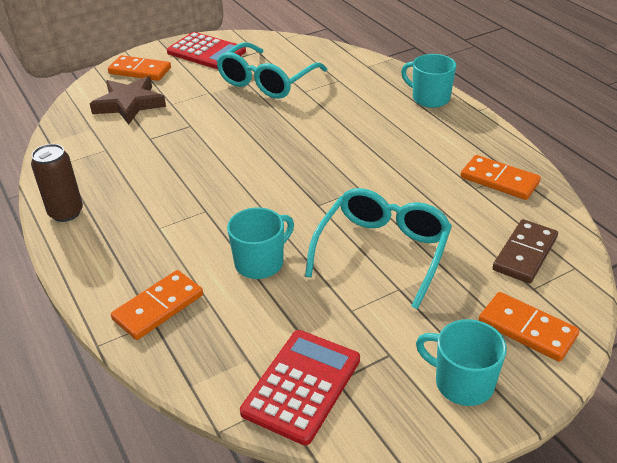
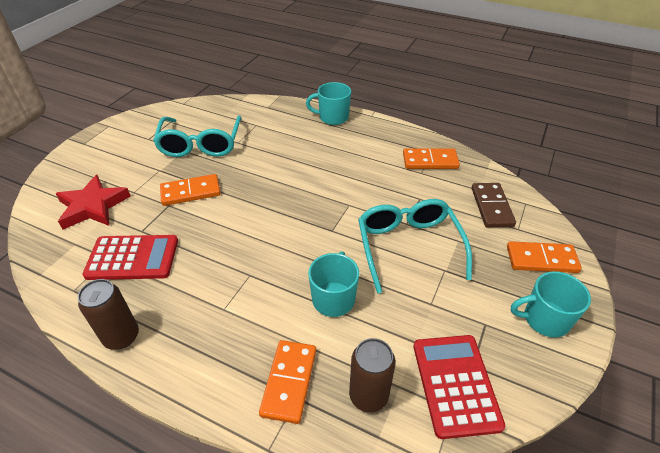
camera: 35 degrees left, 5 degrees up
(129, 104) = (93, 206): brown star -> red star
(140, 71) = (76, 172): orange domino -> orange domino (191, 192)
(206, 52) = (125, 136): red calculator -> red calculator (132, 258)
(213, 352) = (368, 396): none -> brown can

